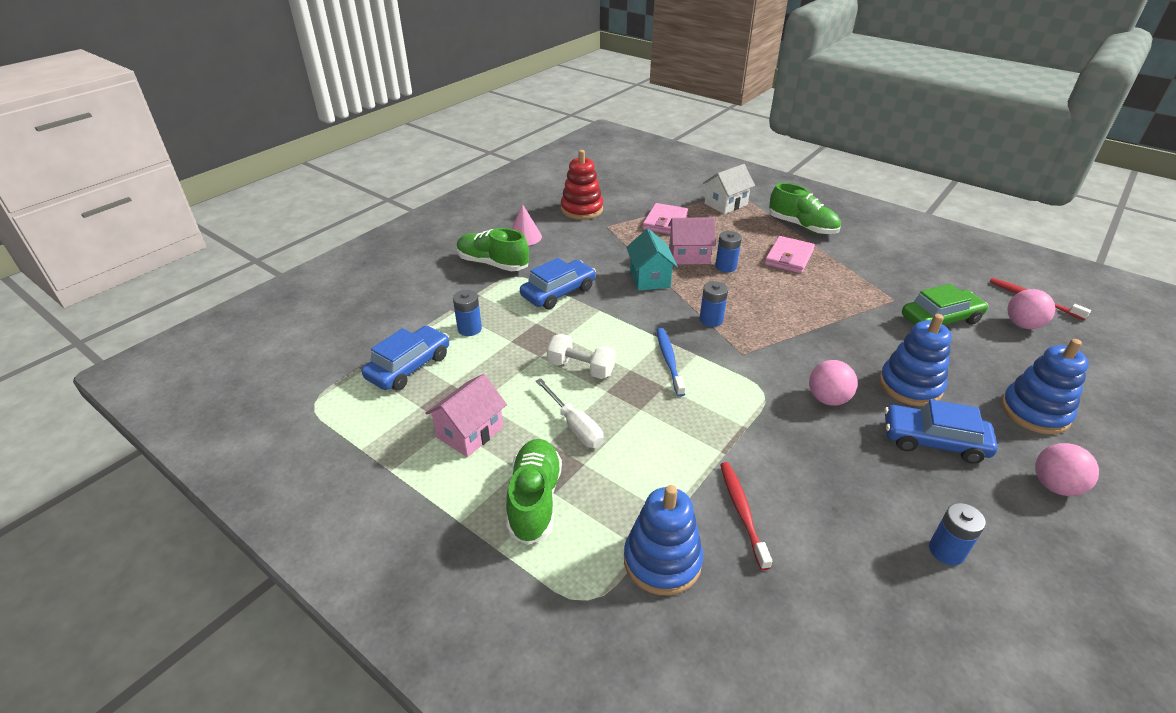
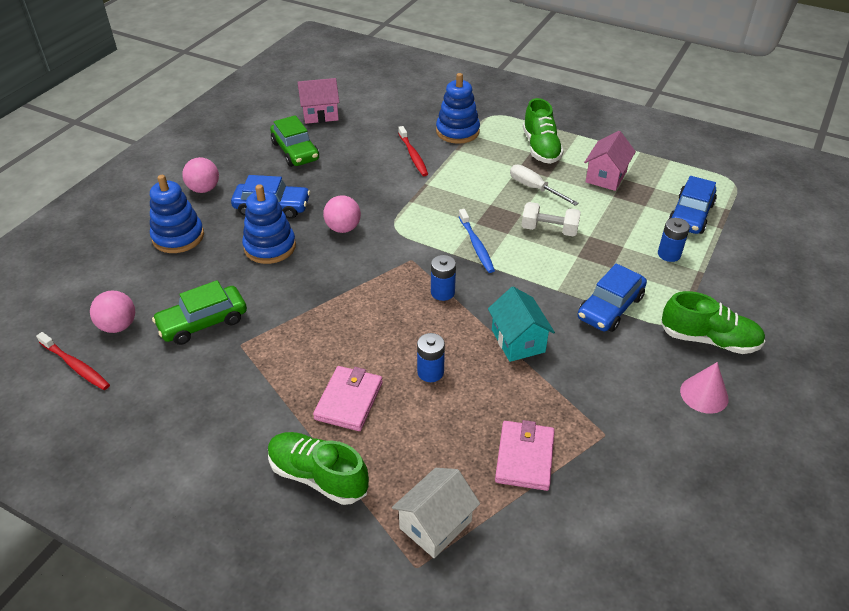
camera: 170 degrees right, 5 degrees up
(582, 209) = (660, 472): red stacking toy -> none
(689, 256) = (478, 386): pink house -> pink house (320, 114)
(946, 551) = (295, 151): blue battery -> green car

